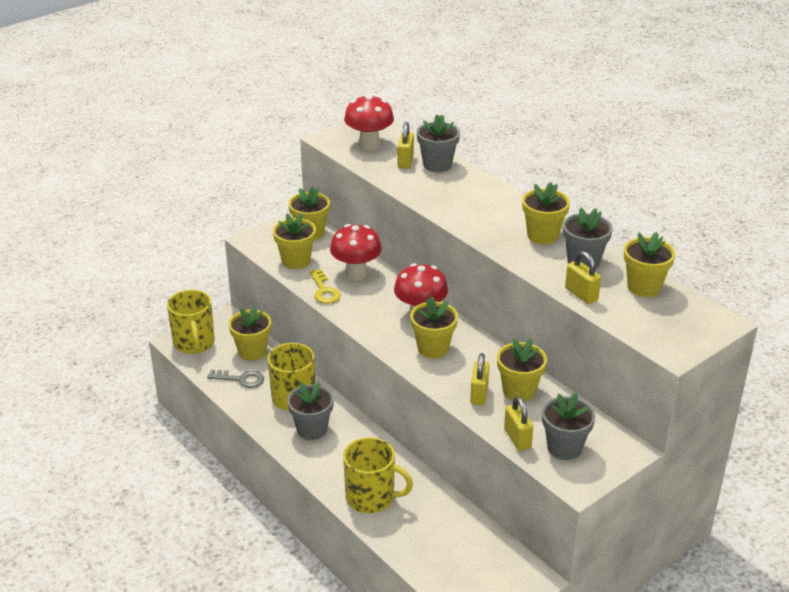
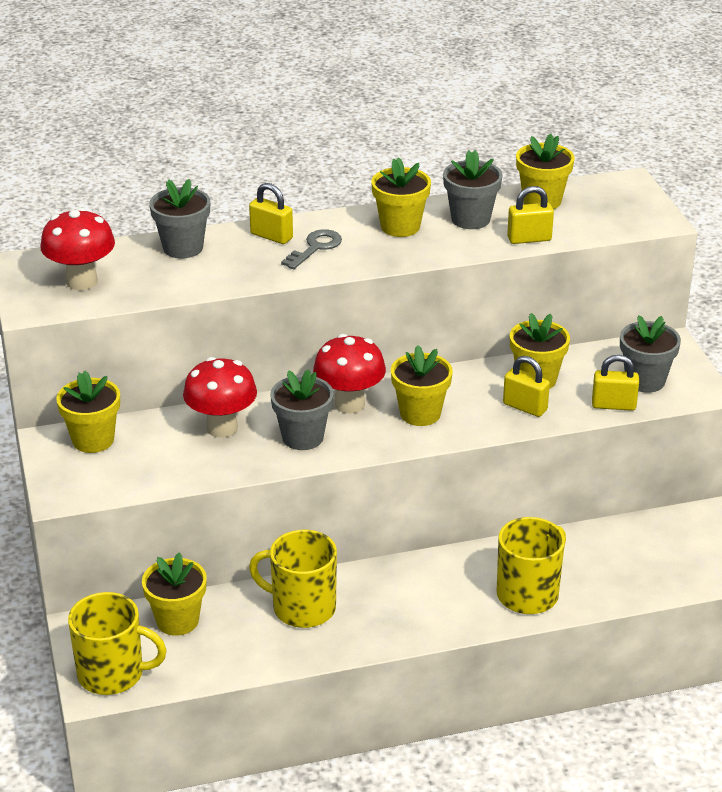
camera: 65 degrees left, 0 degrees up
(241, 379) = (230, 646): grey key -> grey key (315, 247)
(296, 261) = (148, 469): yellow flower pot -> none
(312, 429) = (377, 608): grey flower pot -> grey flower pot (302, 437)
(324, 291) = (238, 463): yellow key -> none
(405, 161) = (151, 267): yellow padlock -> yellow padlock (271, 236)

